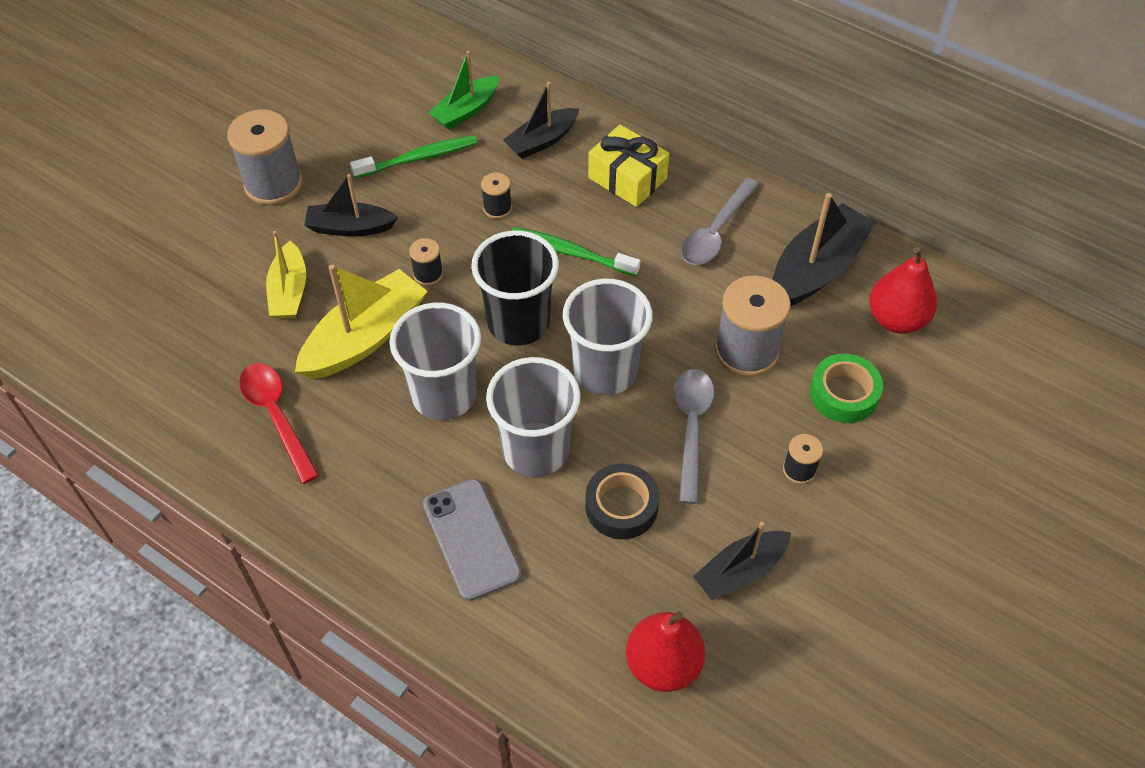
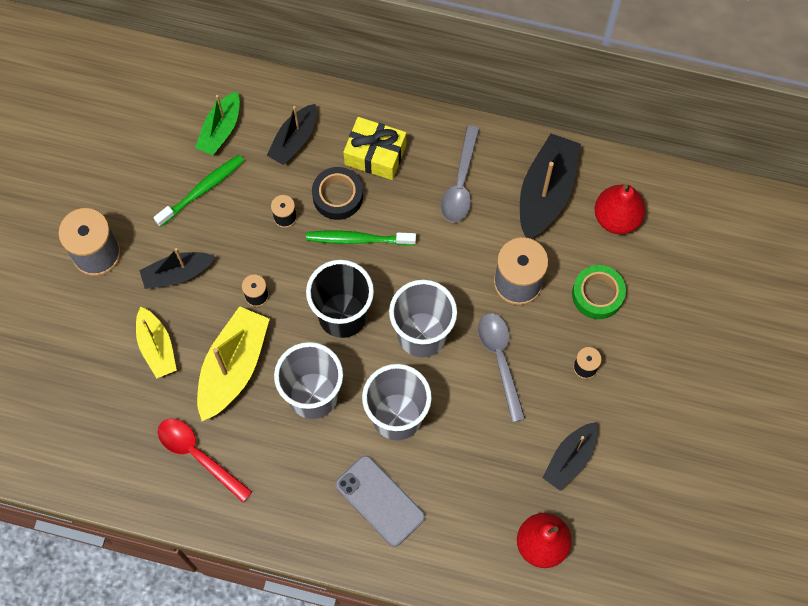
camera: 20 degrees left, 15 degrees up
(621, 506) = (473, 439): black tape -> black tape (337, 196)

